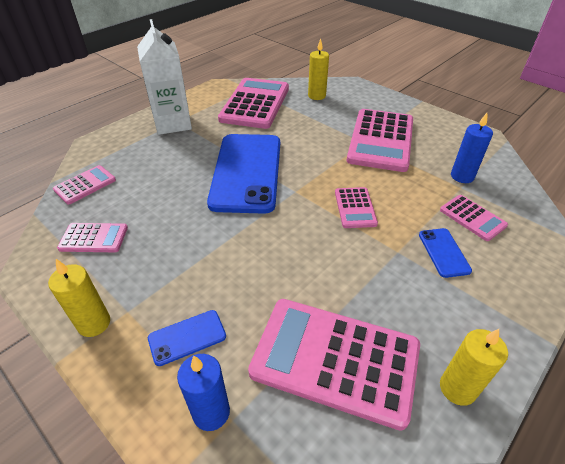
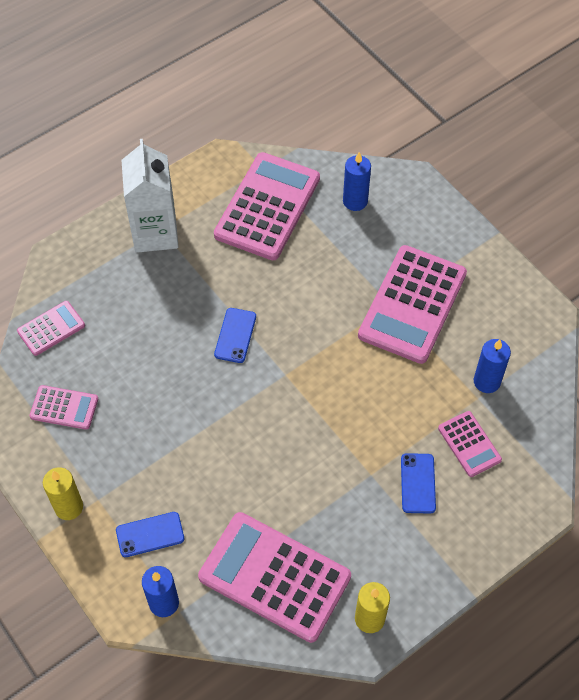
camera: 10 degrees right, 15 degrees up
(246, 172) = (235, 335): blue phone -> blue phone, size x0.42
(316, 96) = (355, 201): yellow candle -> blue candle
(355, 208) = (345, 410): pink calculator -> none

